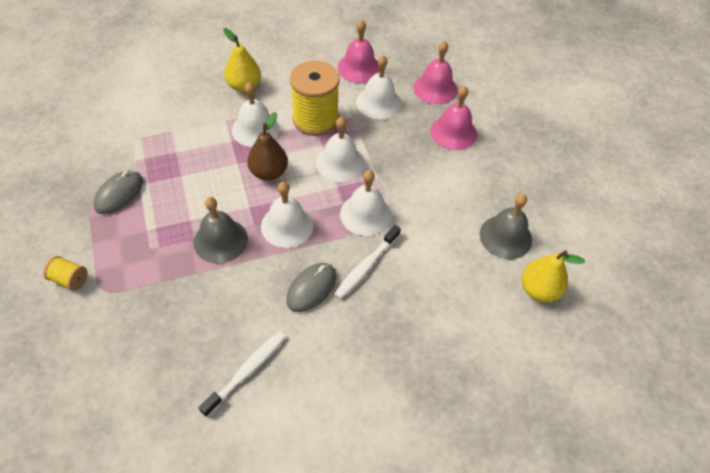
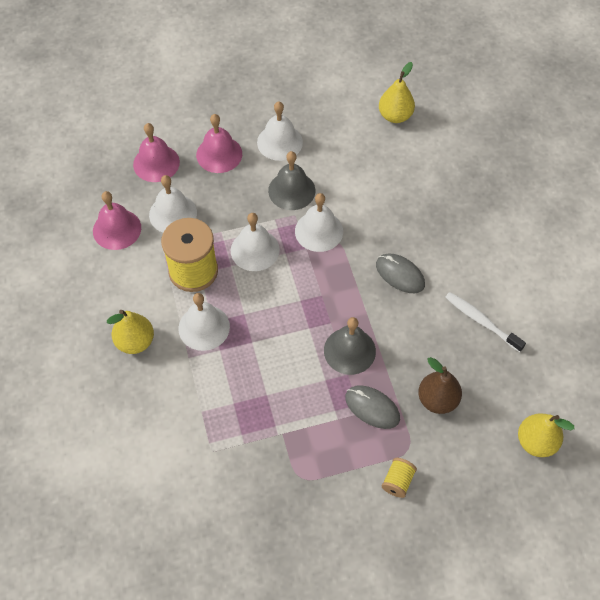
camera: 85 degrees left, 5 degrees up
(83, 421) = (536, 442): none -> yellow pear
(119, 194) = (291, 452): grey mouse -> grey mouse (372, 408)
(269, 172) = (265, 312): brown pear -> brown pear (437, 400)
(287, 225) = (332, 295): white bell -> white bell (279, 142)
(366, 266) = (376, 233): white toothbrush -> none
(505, 237) = (343, 130): grey bell -> grey bell (291, 190)

